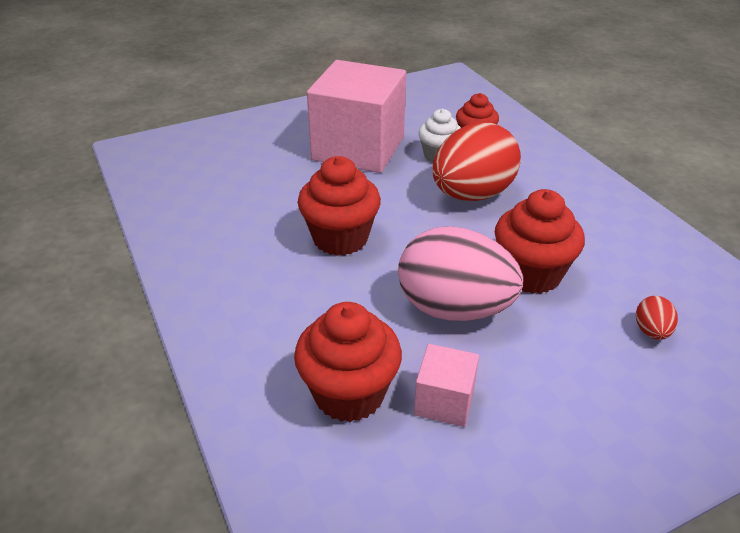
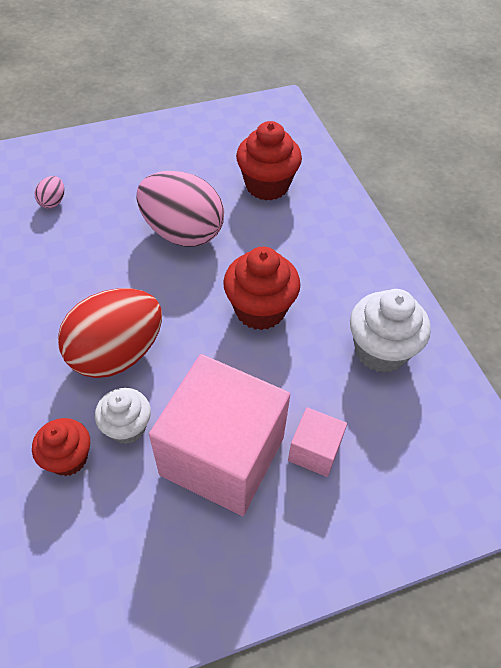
camera: 175 degrees left, 15 degrees up
(215, 217) = (380, 350): none -> white cupcake
(444, 401) = (210, 176): pink cube -> pink cube (314, 451)
(531, 274) = (109, 255): red cupcake -> none
(651, 331) = (53, 202): red egg -> pink egg

